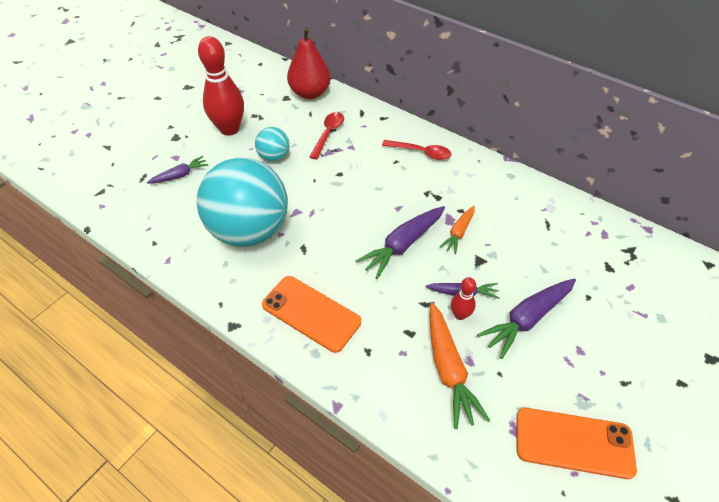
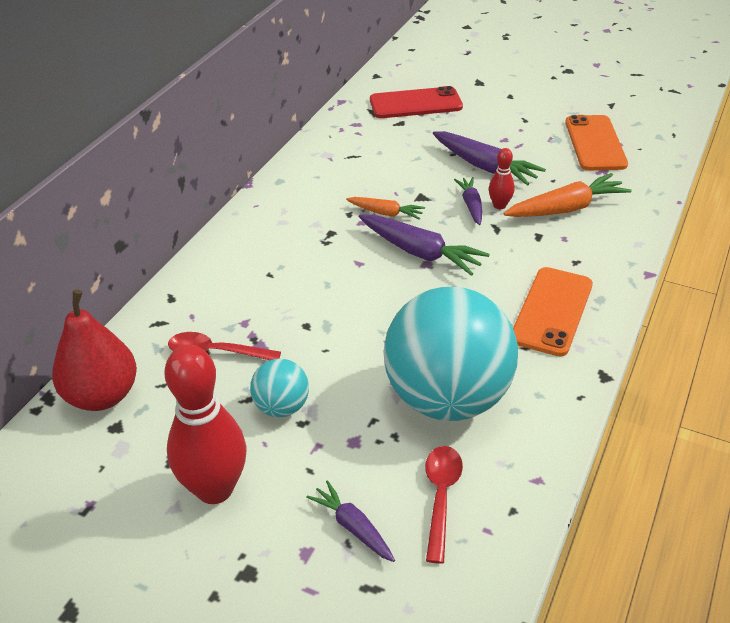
camera: 100 degrees left, 10 degrees down
(421, 152) = (248, 253): red spoon -> red spoon (441, 497)
(650, 287) = (415, 104): none -> red phone

